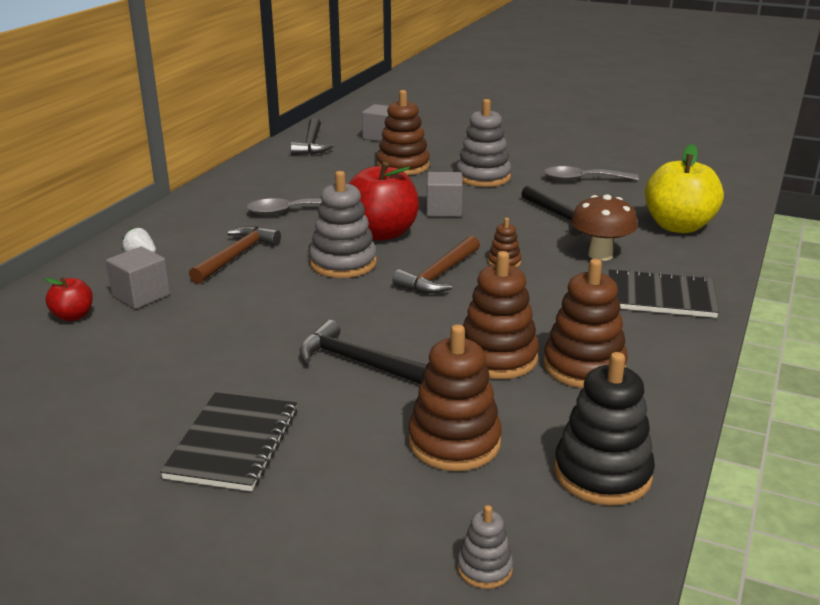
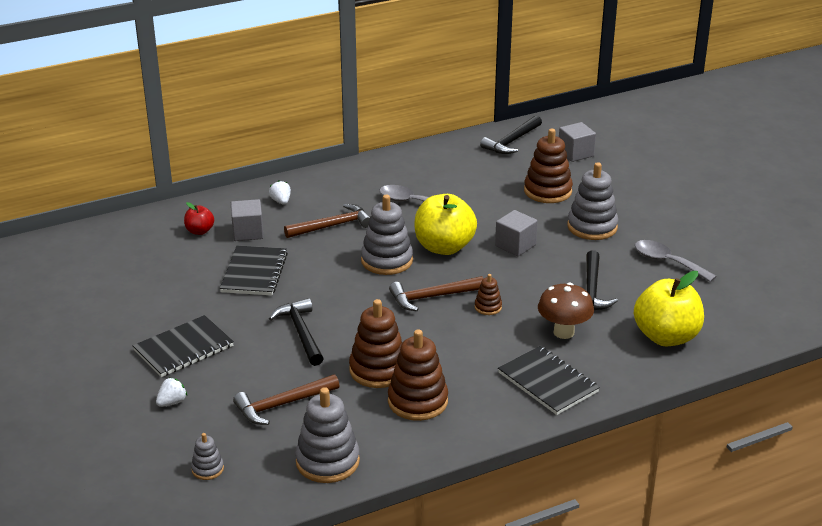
camera: 40 degrees right, 5 degrees up
(208, 329) = (254, 273): none -> black notebook
(311, 514) = (172, 402): none -> white strawberry
(381, 233) = (444, 247): red apple -> yellow apple
(454, 442) = (282, 405): brown stacking toy -> brown hammer
(602, 474) = (327, 461): black stacking toy -> grey stacking toy

